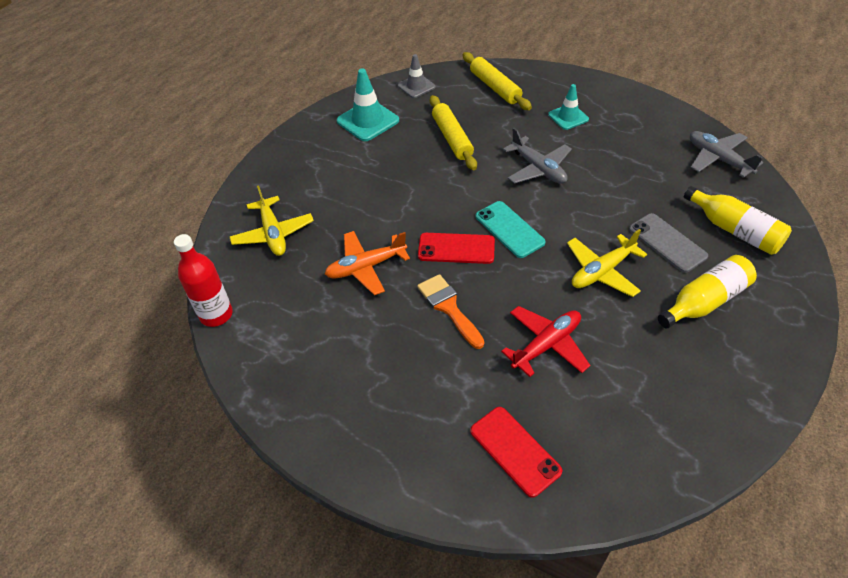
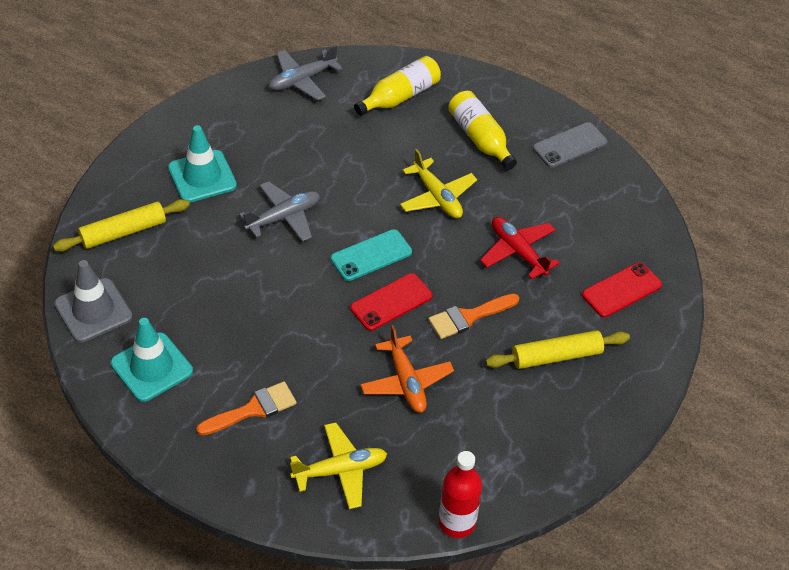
camera: 90 degrees left, 0 degrees up
(332, 177) = (253, 409): none -> orange brush
(416, 86) = (93, 310): grey traffic cone -> grey traffic cone, size x1.57
(452, 138) = (211, 285): yellow rolling pin -> yellow rolling pin (556, 356)
(456, 248) = (391, 302): red phone -> red phone turned 45 degrees clockwise
(568, 117) = (202, 176): turquoise traffic cone -> turquoise traffic cone, size x1.57
(667, 243) = (408, 144): grey phone -> grey phone (569, 145)

